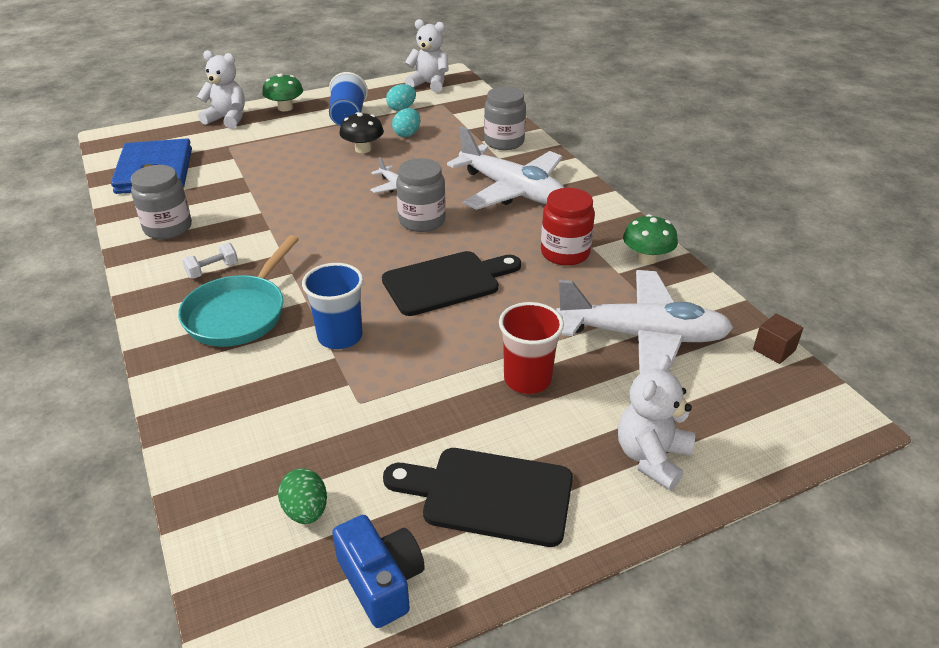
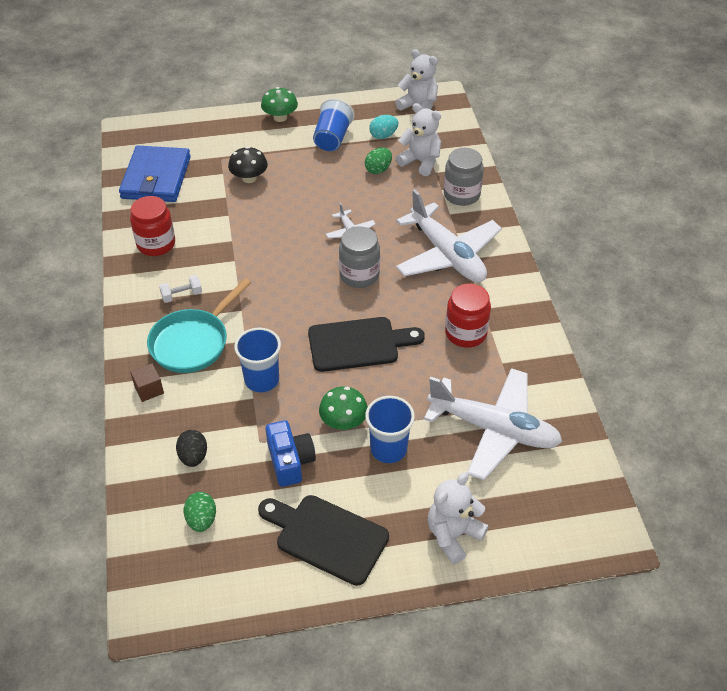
camera: 15 degrees right, 10 degrees up
(168, 228) = (156, 244): grey jar -> red jar
(227, 119) = (227, 124): white teddy bear -> white teddy bear (420, 162)
(273, 436) = (193, 457): none -> black egg
(363, 149) = (334, 182): black mushroom -> black mushroom (249, 178)
(381, 581) = (236, 581): blue camera -> blue camera (290, 461)
(407, 134) = (378, 169): turquoise egg -> green egg
(527, 379) = (388, 449): red cup -> blue cup
(647, 258) = (532, 352): green mushroom -> green mushroom (343, 422)
(774, 350) = (594, 465): brown cube -> brown cube (149, 389)

